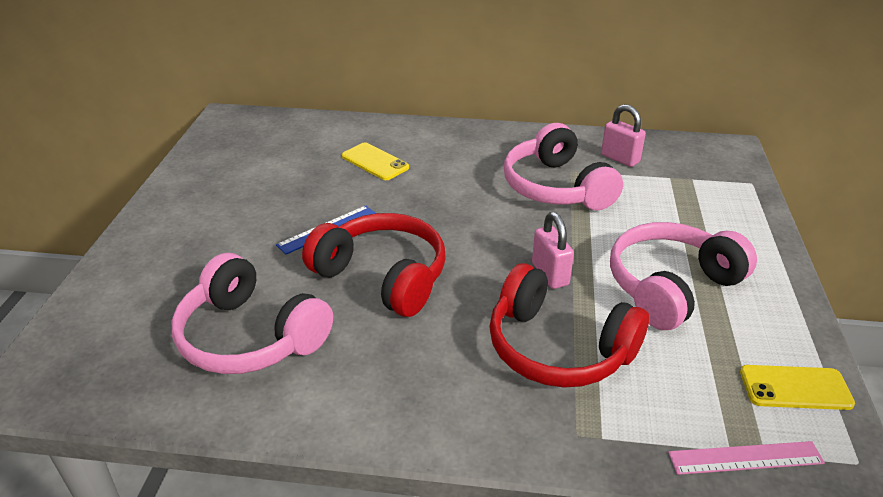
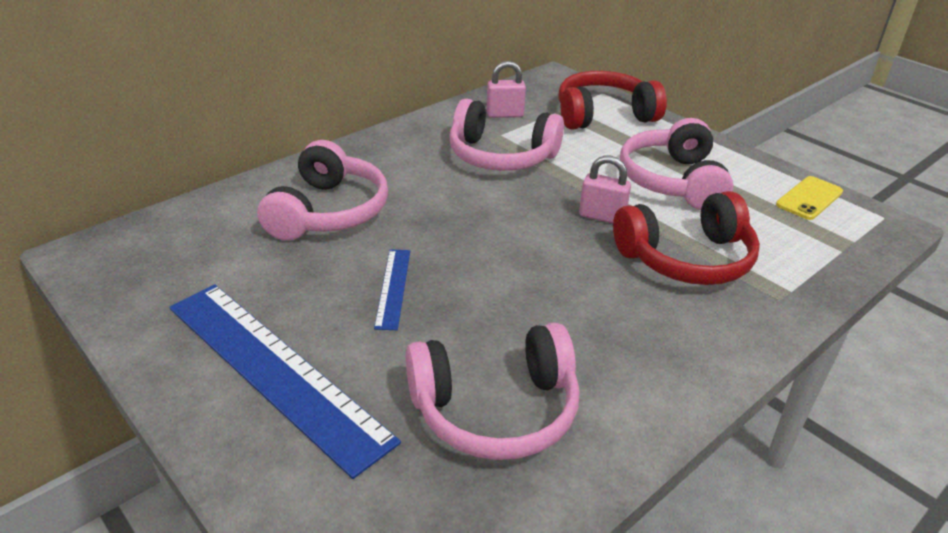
camera: 50 degrees left, 0 degrees up
(198, 232) = (275, 370): none -> blue ruler
(375, 162) = (328, 212): yellow phone -> pink headphones
(383, 276) = (504, 292): red headphones -> red headphones (603, 115)
(745, 458) = (852, 250): pink ruler -> none

